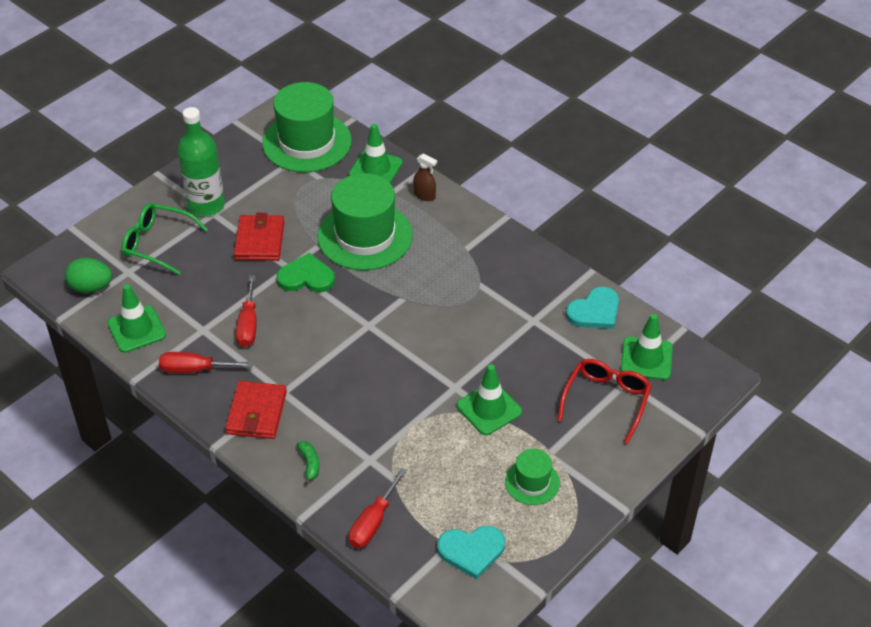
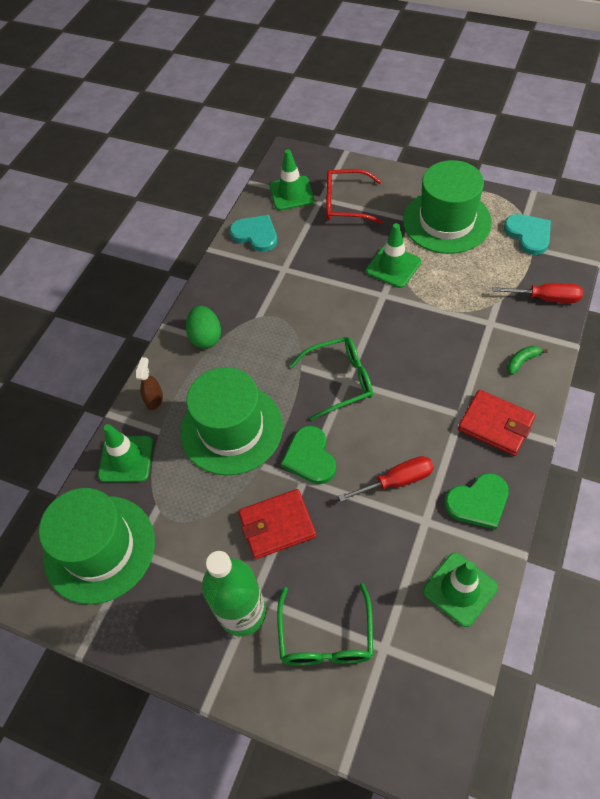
camera: 105 degrees left, 10 degrees up
(91, 287) = (427, 679): green egg -> green egg (206, 337)
(195, 369) = (478, 502): red screwdriver -> green heart
(257, 413) = (495, 424): red wallet -> red wallet turned 45 degrees clockwise
(371, 320) = (340, 381): none -> green glasses
(532, 482) = (446, 221): green hat -> green hat, size x2.01

